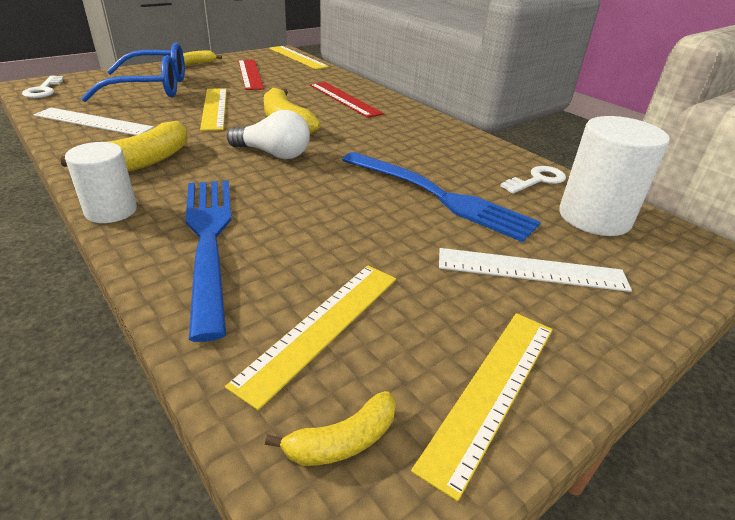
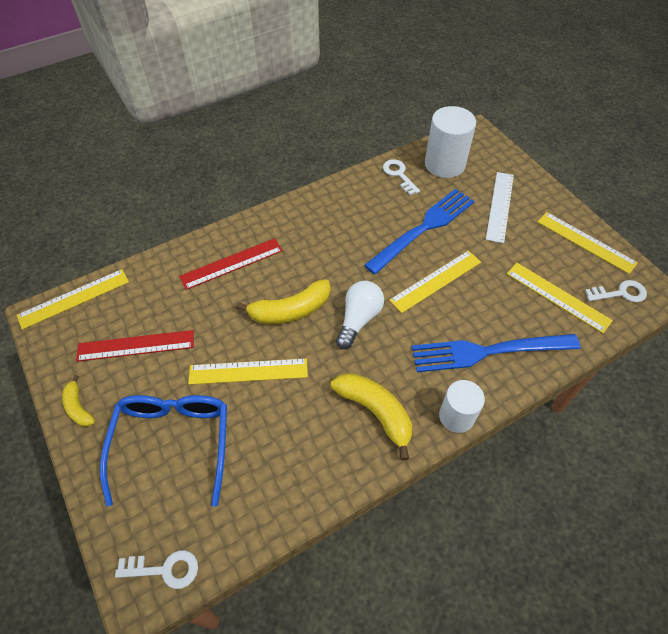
camera: 80 degrees left, 20 degrees up
(93, 122) = (279, 478): white ruler -> none
(340, 203) = (436, 281): none -> yellow ruler
(343, 441) = (620, 293): yellow banana -> white key

